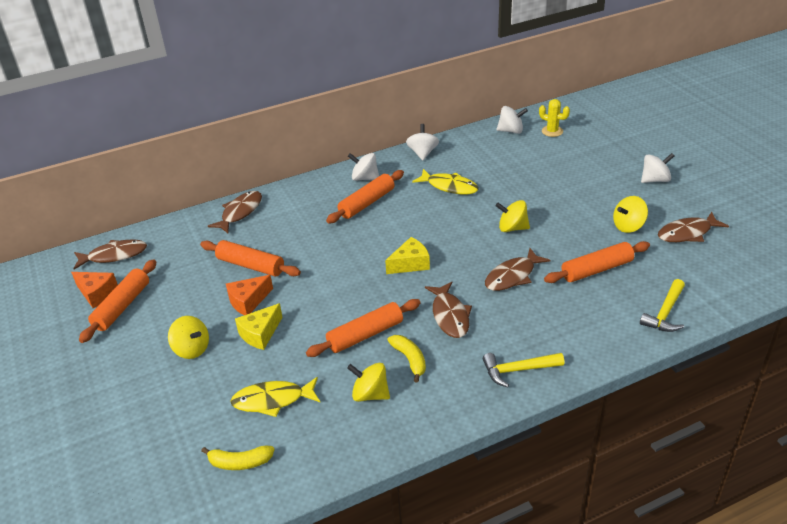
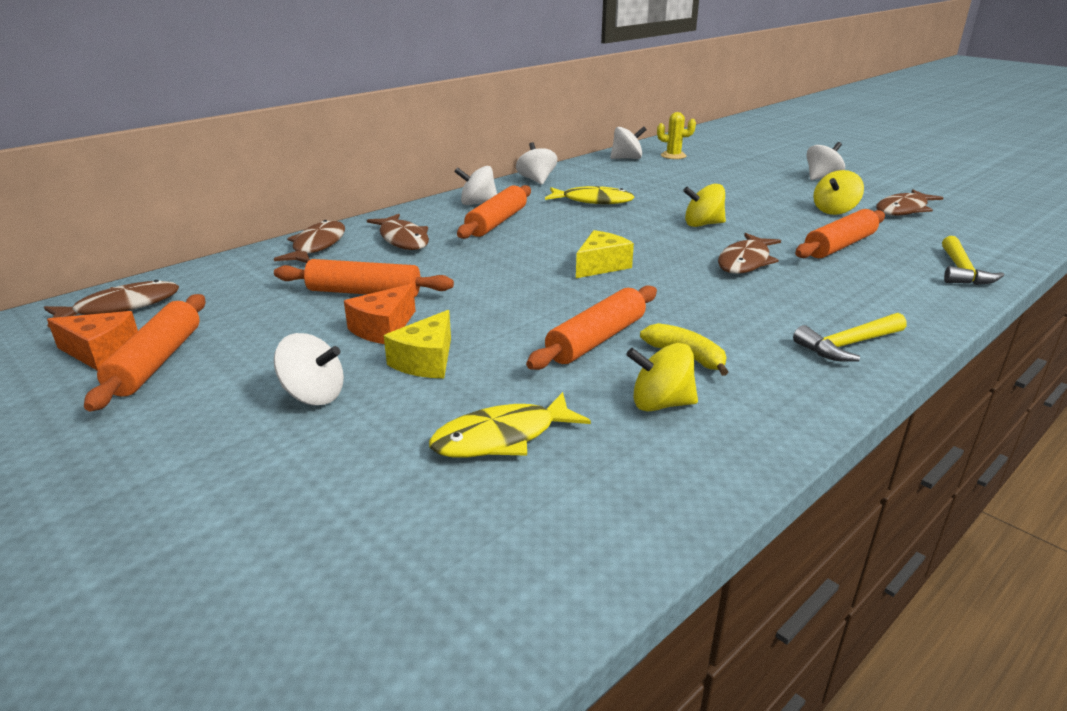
camera: 20 degrees left, 10 degrees down
(192, 349) = (313, 395): yellow spinning top -> white spinning top
(240, 462) = (498, 538): yellow banana -> none
(450, 315) = (700, 305): brown fish -> brown fish (403, 239)

